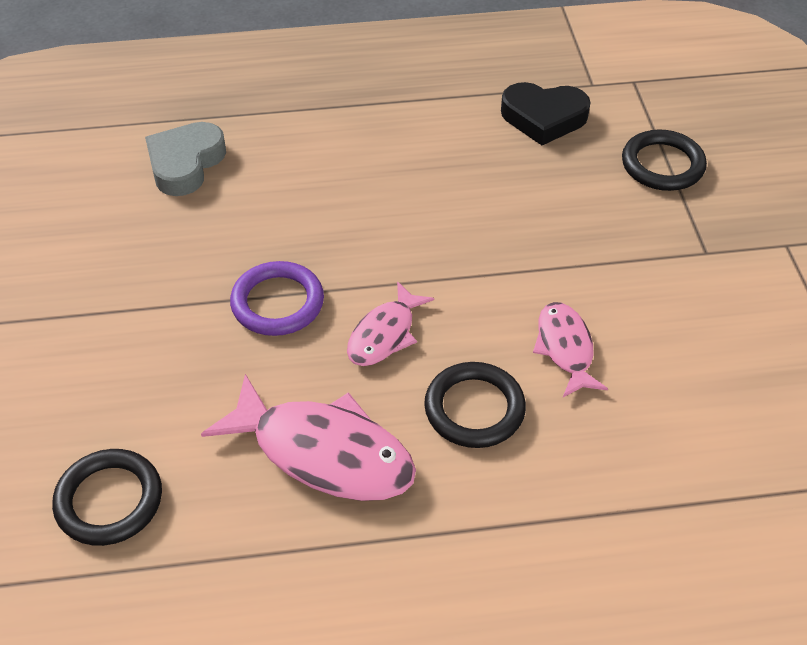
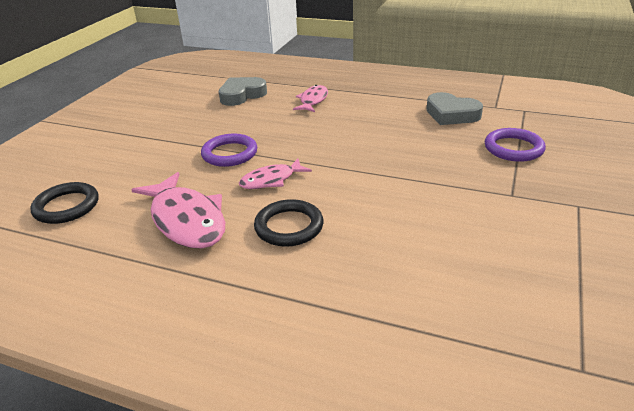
camera: 30 degrees right, 15 degrees down
(543, 118) = (451, 114): black heart -> grey heart
(565, 348) = (372, 215): pink fish -> pink fish (313, 100)
(662, 165) = (513, 148): black ring -> purple ring

